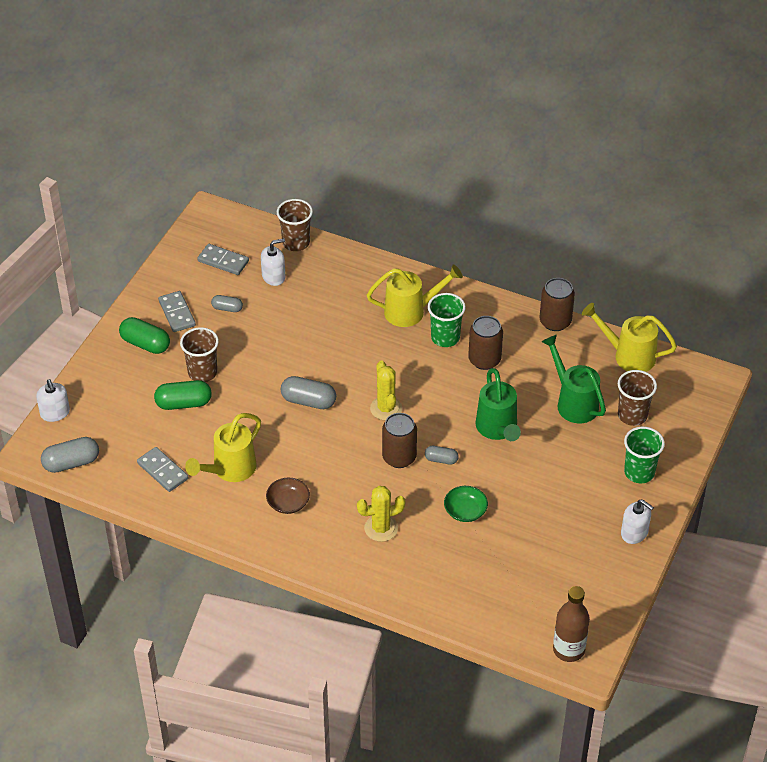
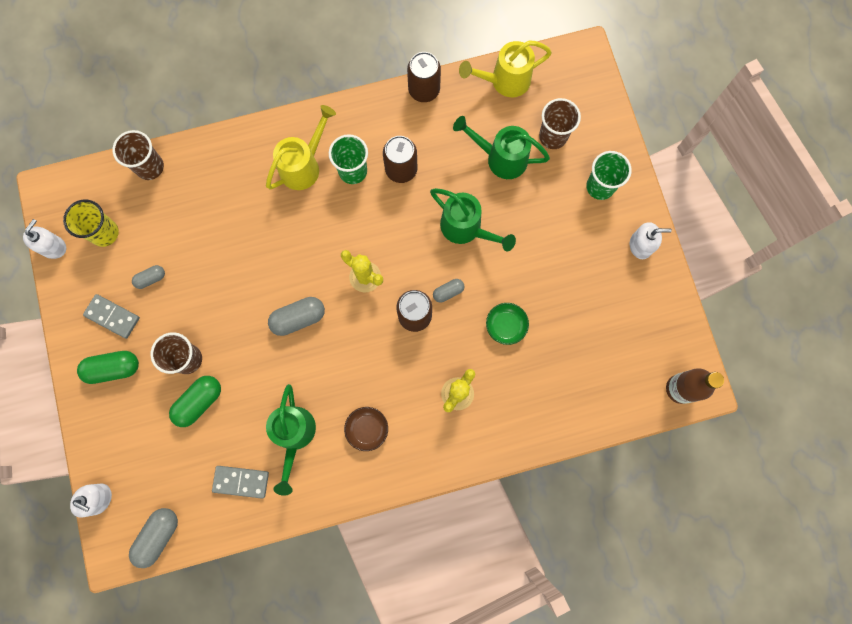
camera: 40 degrees left, 30 degrees up
(223, 261) = (104, 233): grey domino -> yellow cup
(230, 470) = (294, 435): yellow watering can -> green watering can
(273, 276) = (161, 216): white soap dispenser -> white soap dispenser (53, 247)

